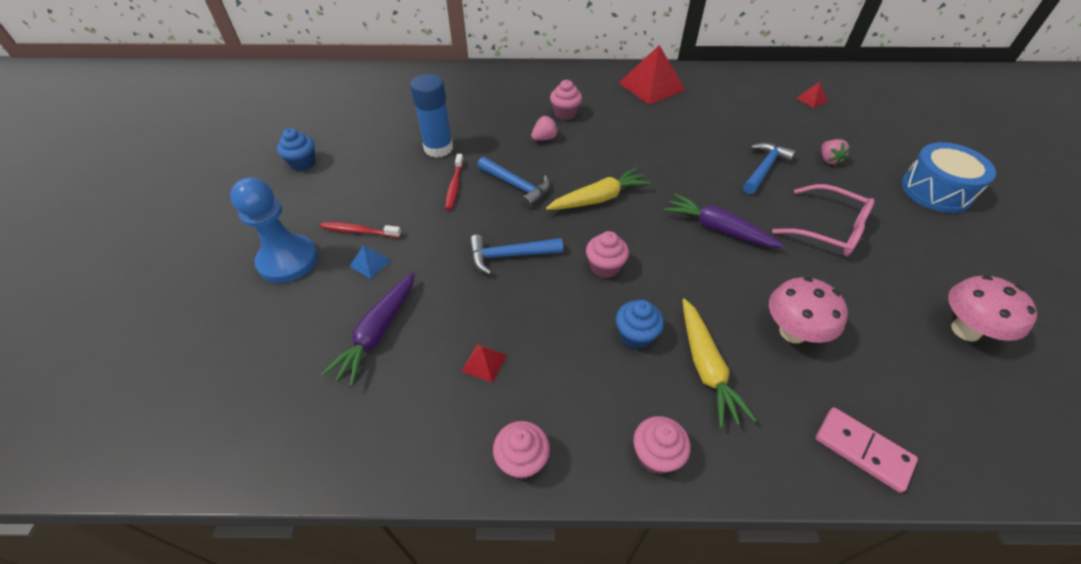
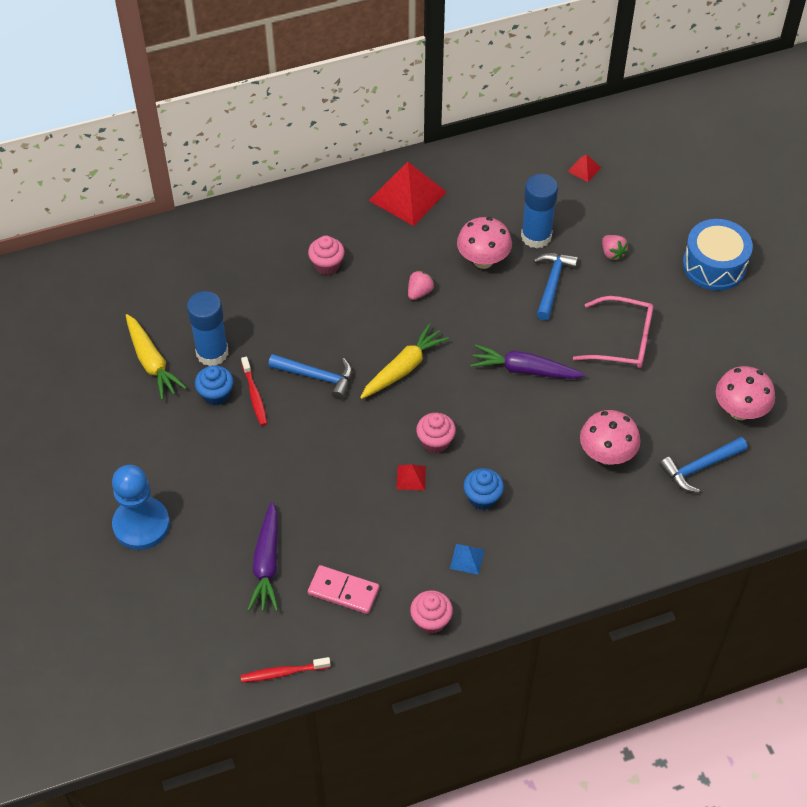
camera: 20 degrees left, 5 degrees up
(303, 163) = (77, 414): blue cupcake -> blue cupcake (216, 394)
(359, 231) = (189, 474): red toothbrush -> red toothbrush (283, 673)
(370, 263) = (220, 503): blue pyramid -> blue pyramid (467, 559)
(484, 362) = (369, 559): red pyramid -> red pyramid (411, 477)
(509, 256) = (345, 456): blue hammer -> blue hammer (700, 467)
(544, 138) = (319, 307): pink strawberry -> pink strawberry (419, 292)
(656, 455) = (526, 585): pink cupcake -> none
(702, 139) = (483, 260): none -> pink mushroom
(706, 367) = (545, 506): yellow carrot -> yellow carrot (152, 362)
(756, 133) = (536, 236): none -> blue glue stick
(862, 450) = (669, 534): pink domino -> pink domino (343, 591)

